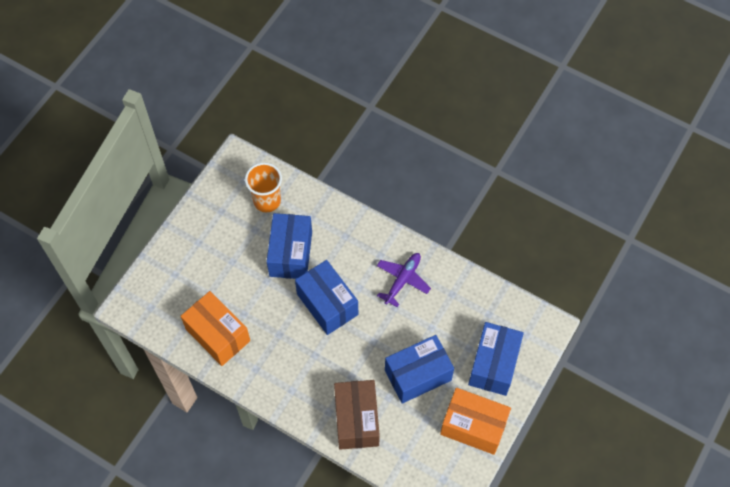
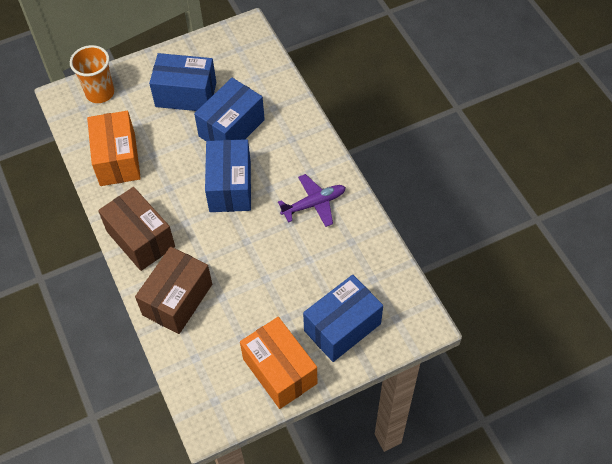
camera: 35 degrees right, 5 degrees down
(267, 201) = (245, 75): orange cup -> orange cup (100, 93)
(289, 389) = (140, 239): none -> brown box
(418, 375) = (263, 294): blue box -> blue box (186, 94)

